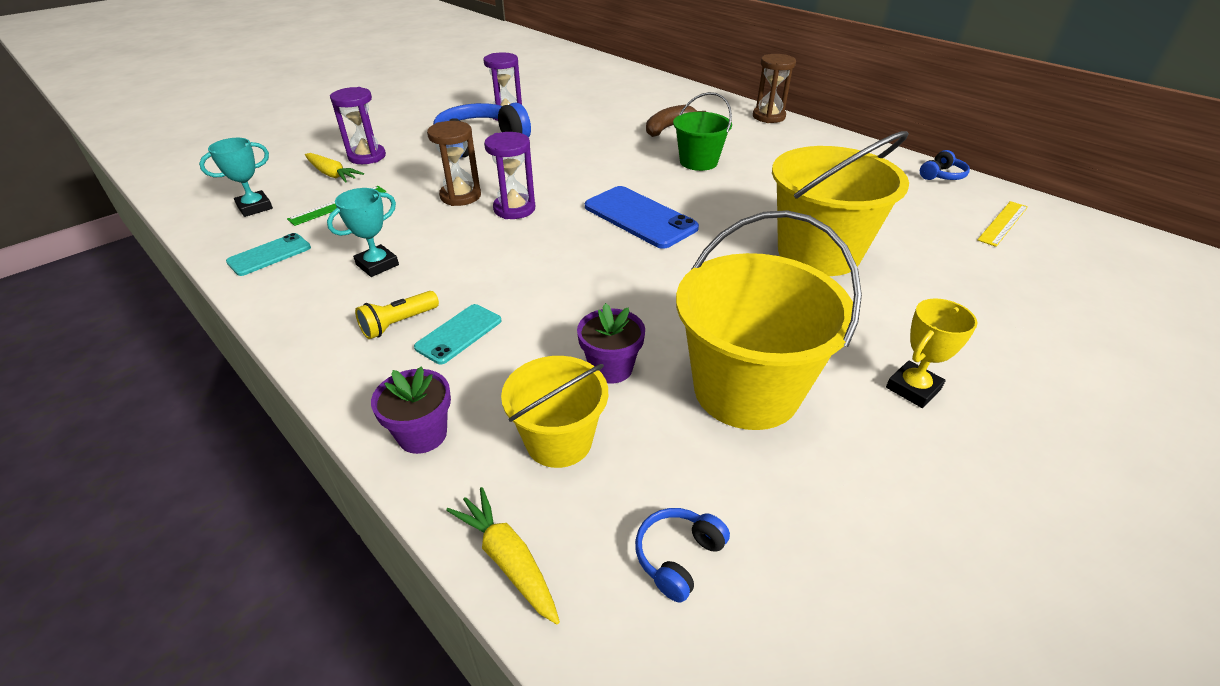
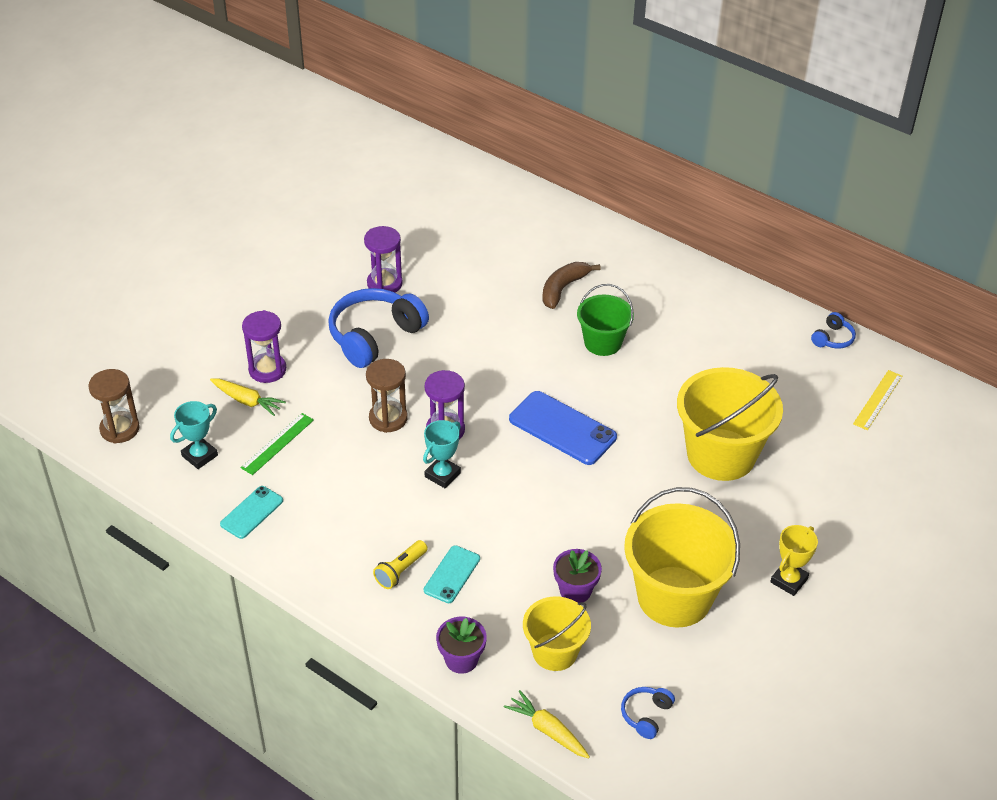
camera: 10 degrees left, 5 degrees up
(377, 265) = (352, 512): turquoise trophy -> turquoise trophy (442, 475)
(768, 117) = (665, 258): brown hourglass -> brown hourglass (120, 429)

